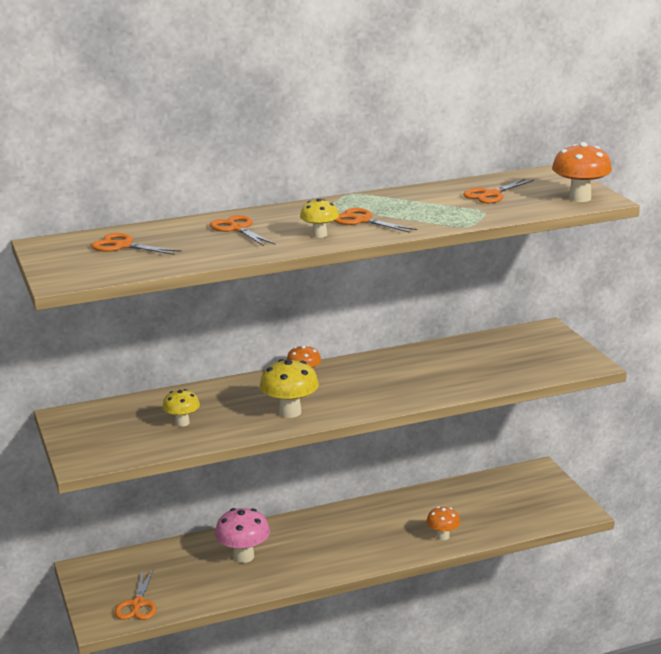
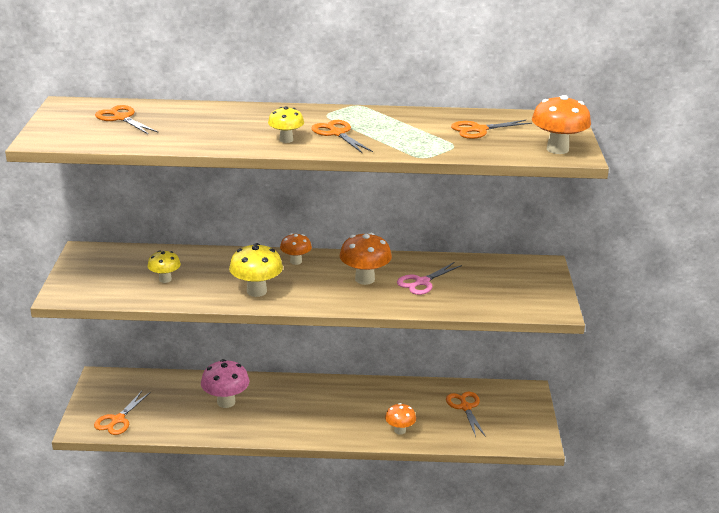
camera: 20 degrees right, 5 degrees up
(237, 229) = (227, 120): orange scissors -> orange scissors (465, 407)
(388, 378) = (365, 279): none -> orange mushroom
(446, 368) = (422, 282): none -> pink scissors

